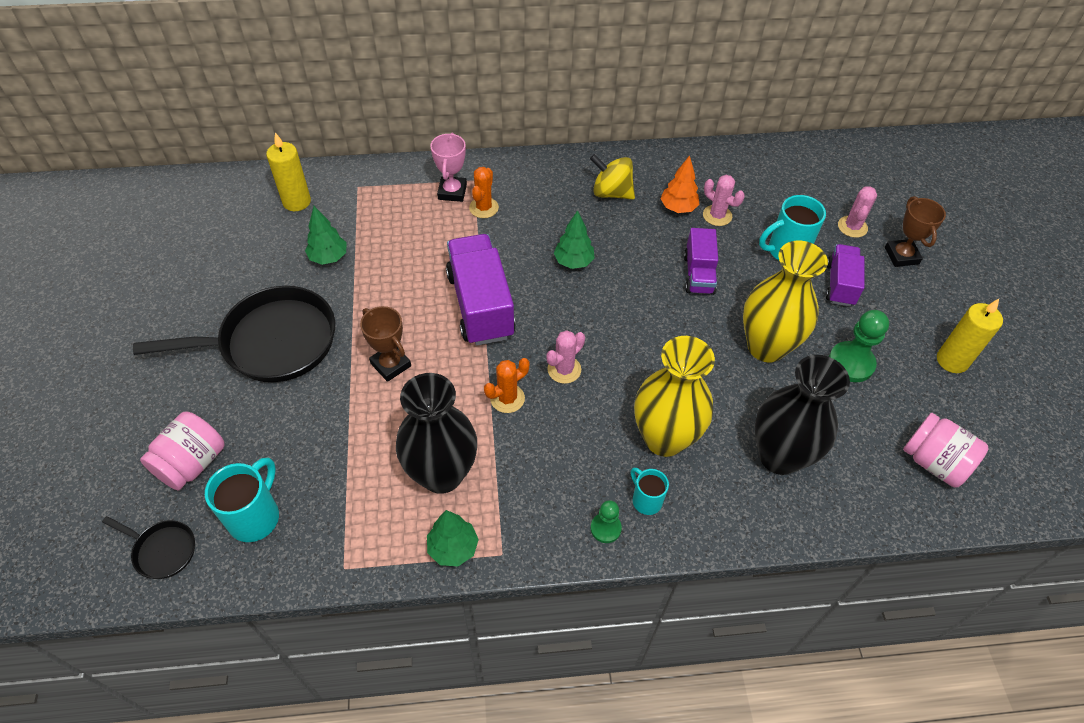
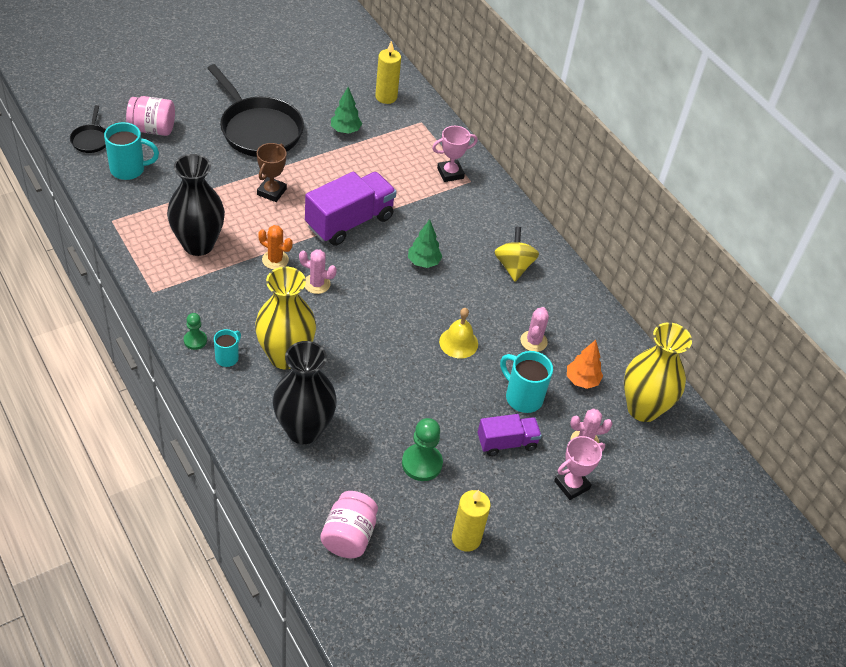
camera: 60 degrees right, 5 degrees down
(453, 548) = (147, 266): green tree -> none
(484, 208) = (445, 195): orange cactus -> none
(678, 208) = (525, 313): orange tree -> orange tree (582, 380)
(698, 274) = (458, 342): purple truck -> yellow bell
(766, 346) = (407, 402): yellow vase -> yellow vase (643, 408)
(901, 256) = (571, 485): brown trophy -> pink trophy

